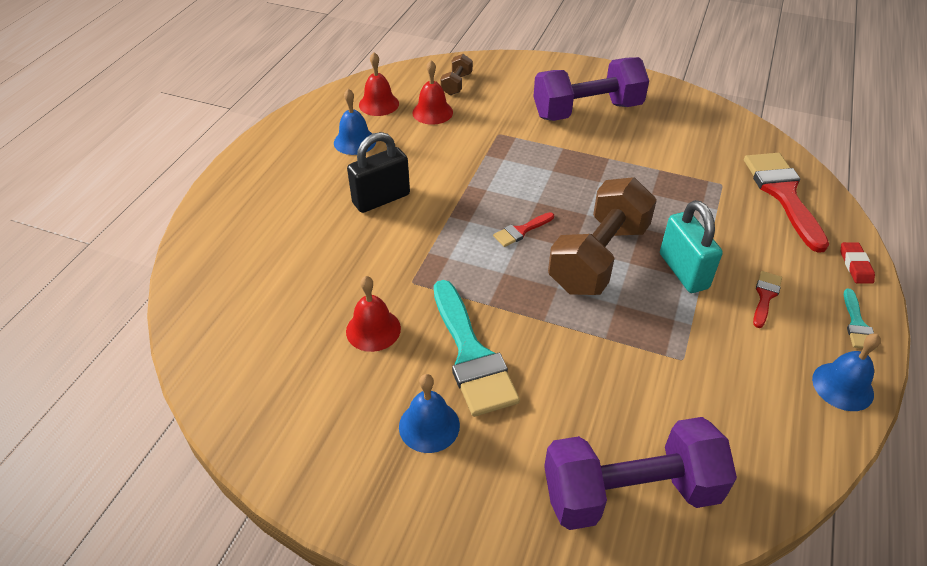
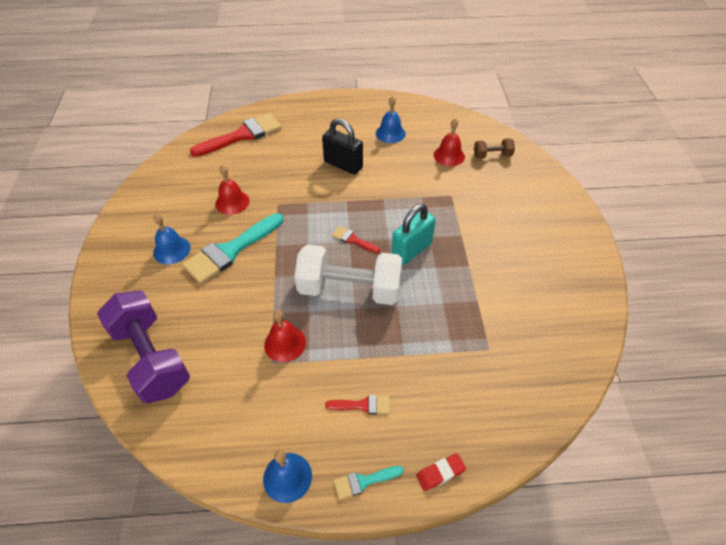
camera: 65 degrees right, 5 degrees up
(379, 104) = (437, 128): red bell -> red bell (285, 343)
(587, 111) = (520, 236): purple dumbbell -> none
(599, 258) = (349, 289): brown dumbbell -> white dumbbell
(683, 271) = (363, 344): turquoise padlock -> turquoise padlock (411, 250)
(783, 194) = (506, 399): red brush -> red brush (242, 135)

